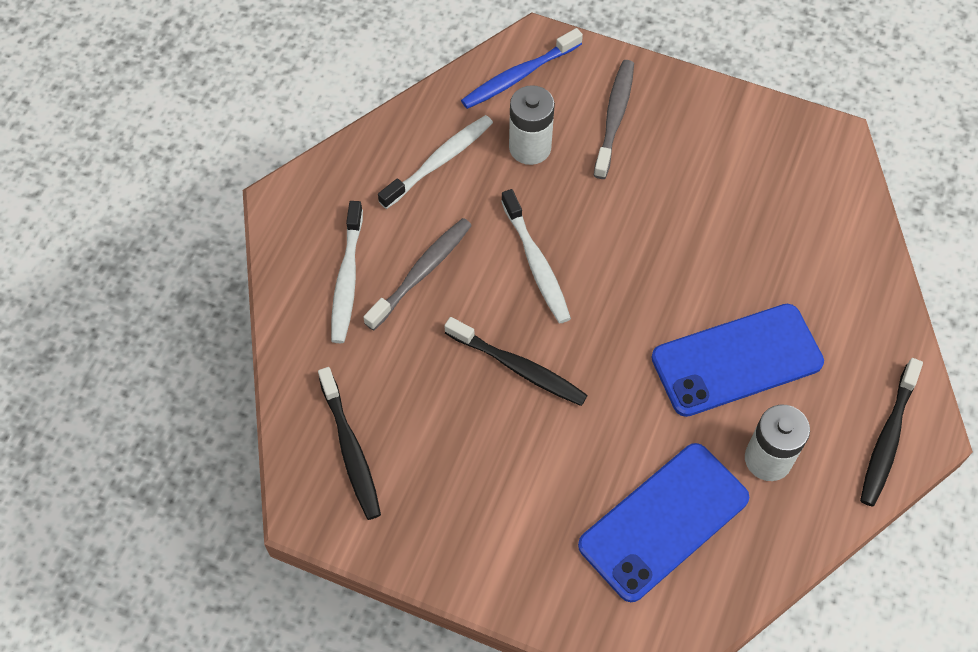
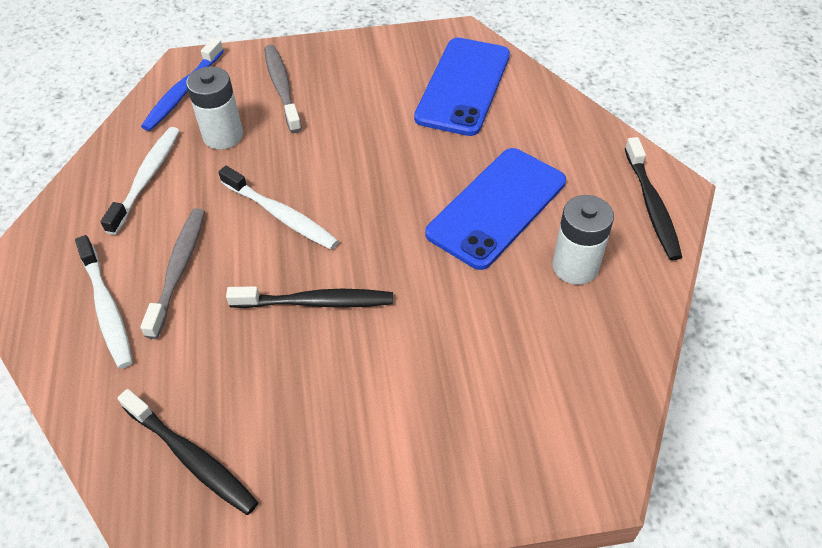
camera: 30 degrees left, 10 degrees down
(663, 521) = (527, 360): blue phone -> blue phone (463, 86)

